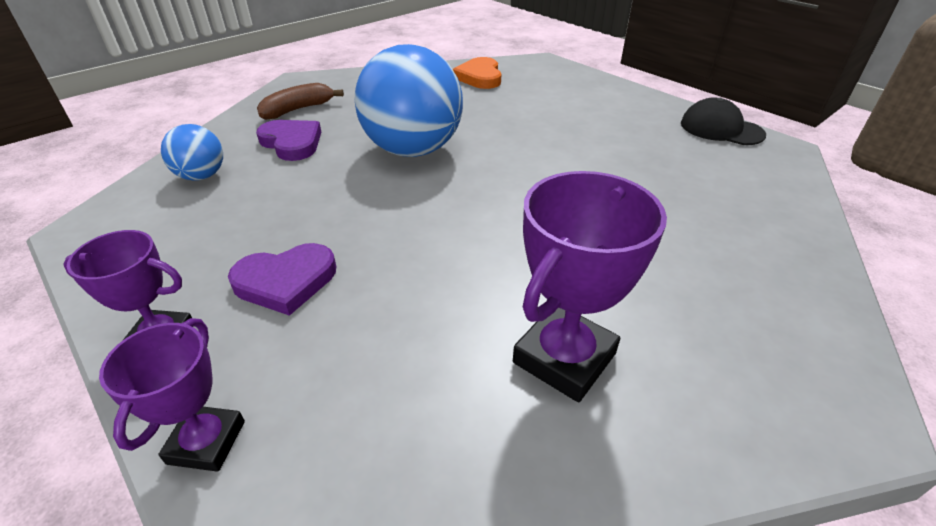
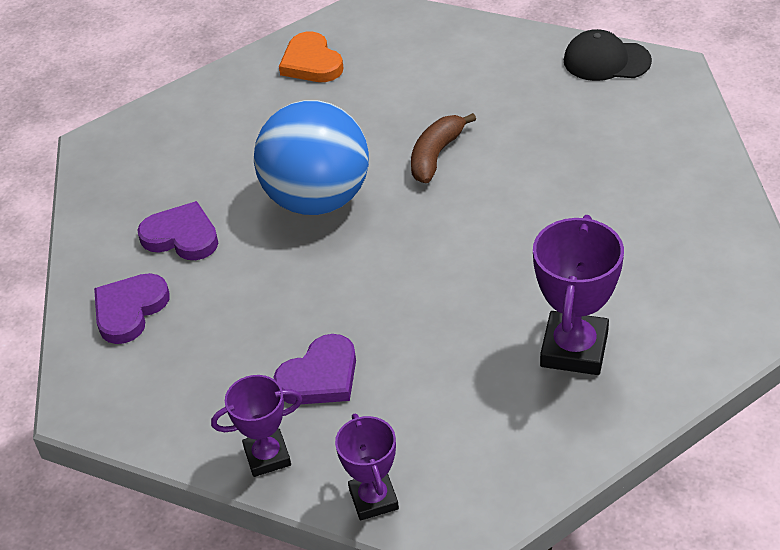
camera: 20 degrees left, 5 degrees up
(202, 176) = (129, 310): blue ball -> purple heart
(298, 109) = (141, 188): brown banana -> brown banana (436, 155)

